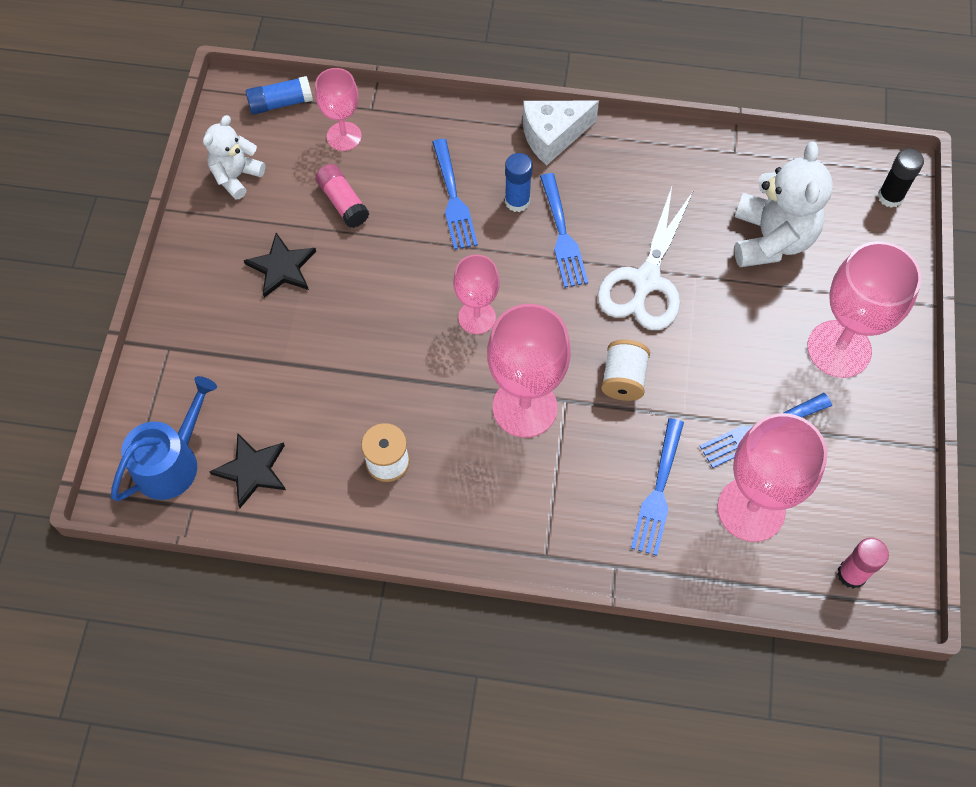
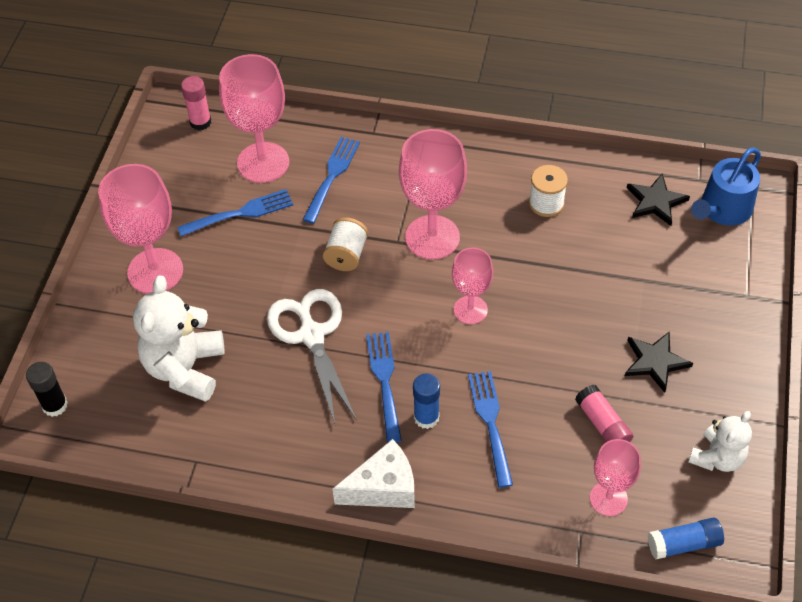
camera: 175 degrees left, 10 degrees down
(646, 281) = (311, 335): white scissors -> white scissors turned 45 degrees counterclockwise

